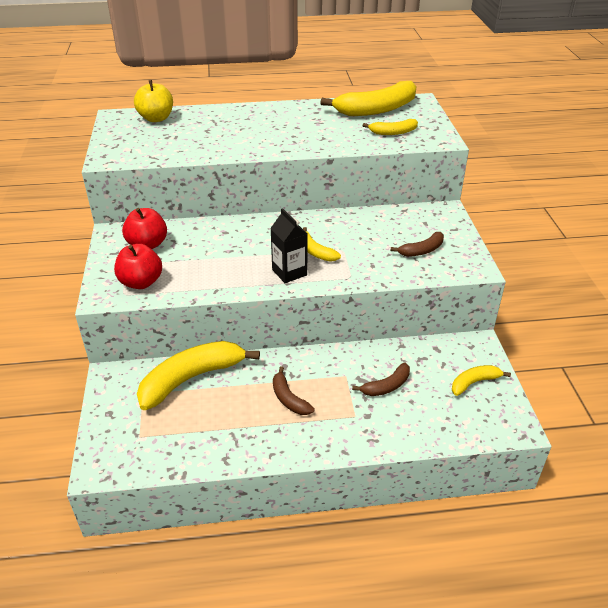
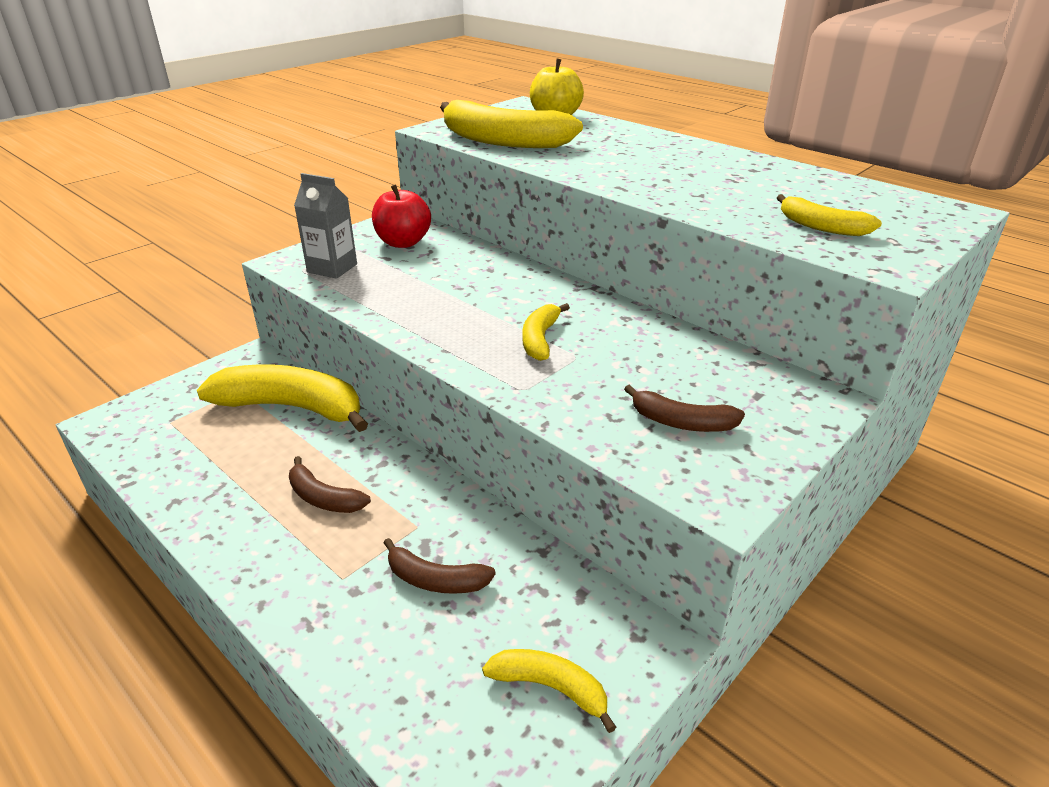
camera: 50 degrees right, 5 degrees down
(141, 282) = (332, 268): red apple -> grey carton
(289, 272) = (469, 341): black carton -> none
(289, 398) = (324, 498): brown banana -> brown banana turned 75 degrees counterclockwise
(376, 109) = (854, 196): yellow banana -> yellow banana (503, 141)

